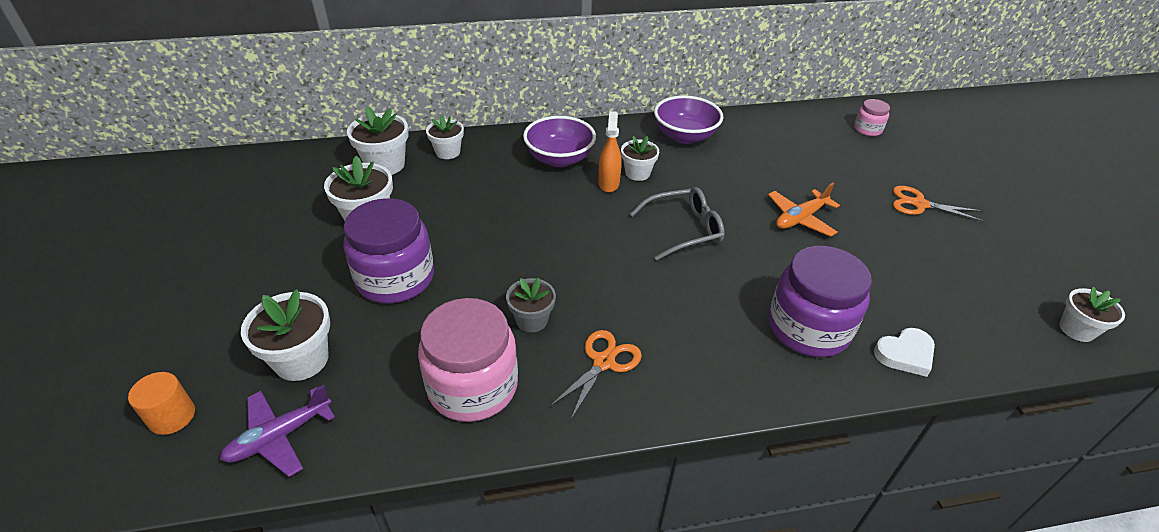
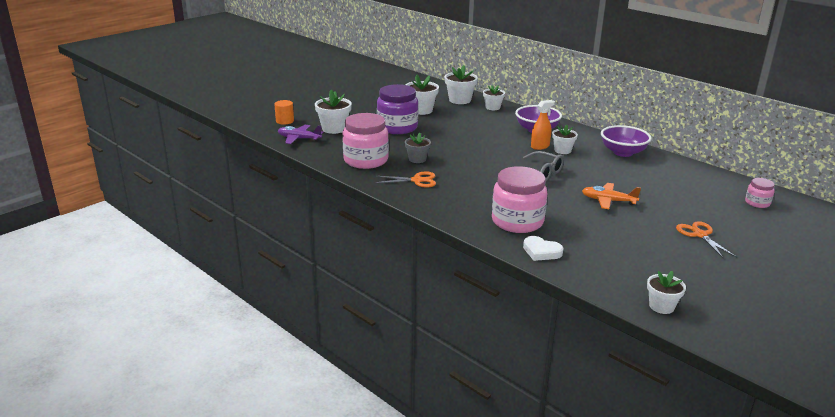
camera: 55 degrees right, 15 degrees down
(808, 328) = (517, 221): purple jar -> pink jar

